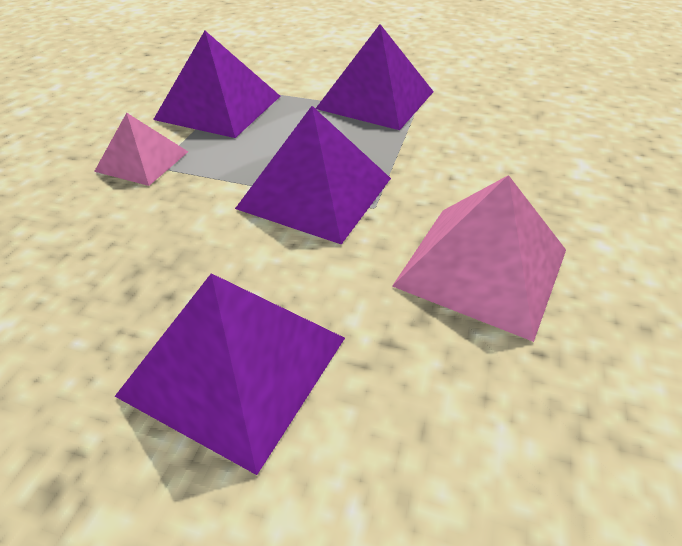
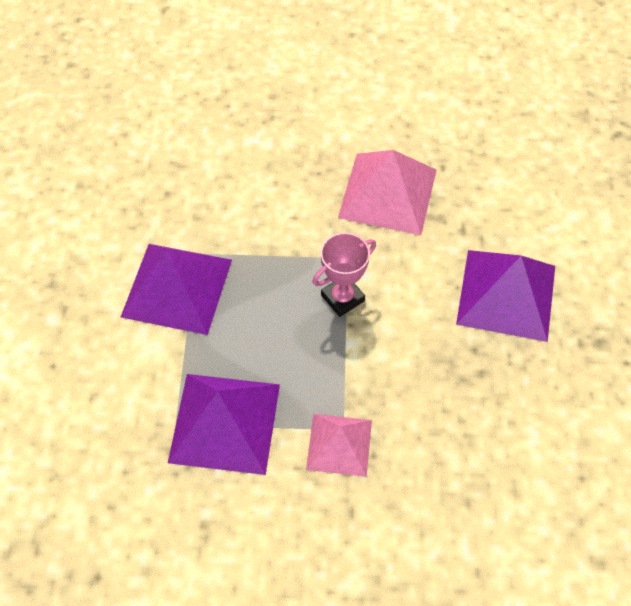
camera: 105 degrees left, 15 degrees up
(315, 193) = (342, 298): purple pyramid -> pink trophy

